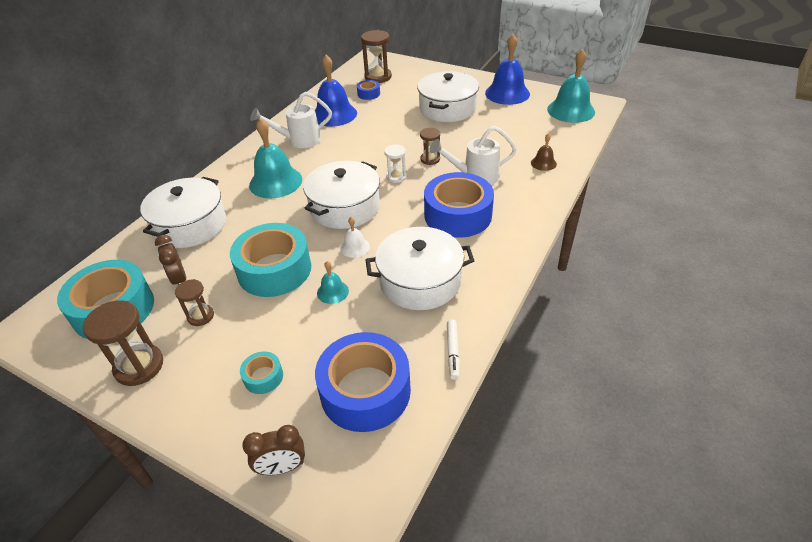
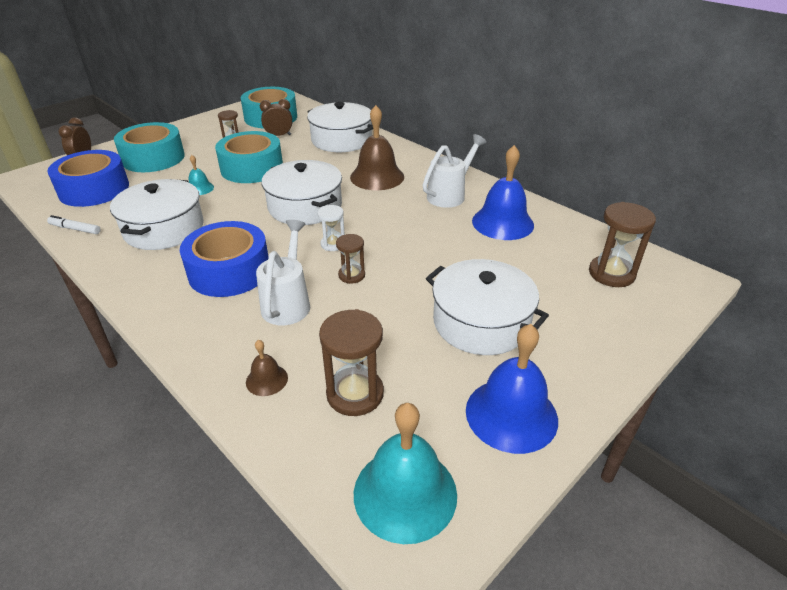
camera: 105 degrees right, 5 degrees down
(139, 366) = (211, 125): brown hourglass -> brown hourglass (355, 394)
(263, 377) = (153, 158): turquoise tape -> turquoise tape, size x2.23
(275, 182) = (377, 177): turquoise bell -> brown bell
(299, 140) = (450, 195): white watering can -> white watering can turned 45 degrees clockwise
(355, 247) = (242, 204): white bell -> none
(368, 94) = (554, 256): blue tape -> none

